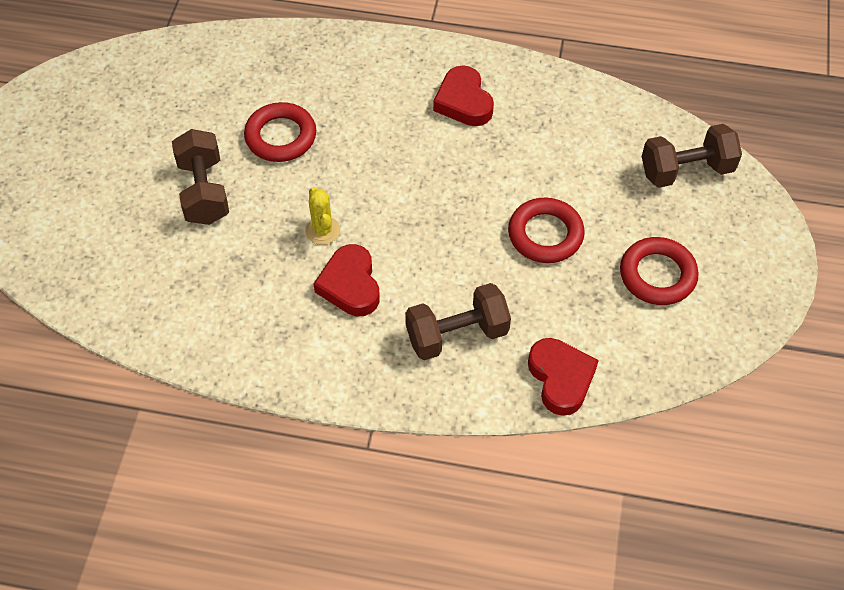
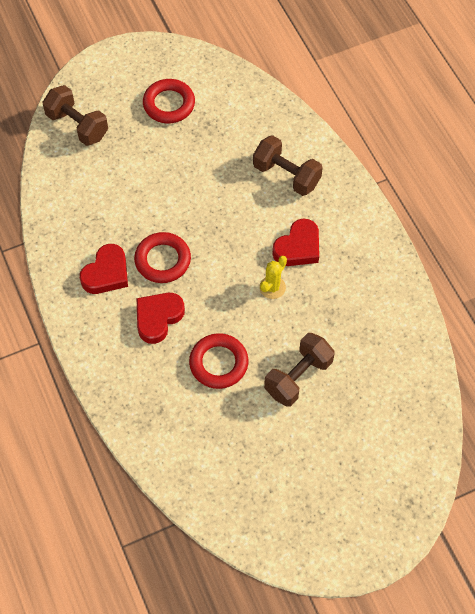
camera: 125 degrees left, 5 degrees up
(545, 234) = (182, 171): red ring -> red ring (162, 260)
(561, 378) = (273, 114): red heart -> red heart (158, 318)

